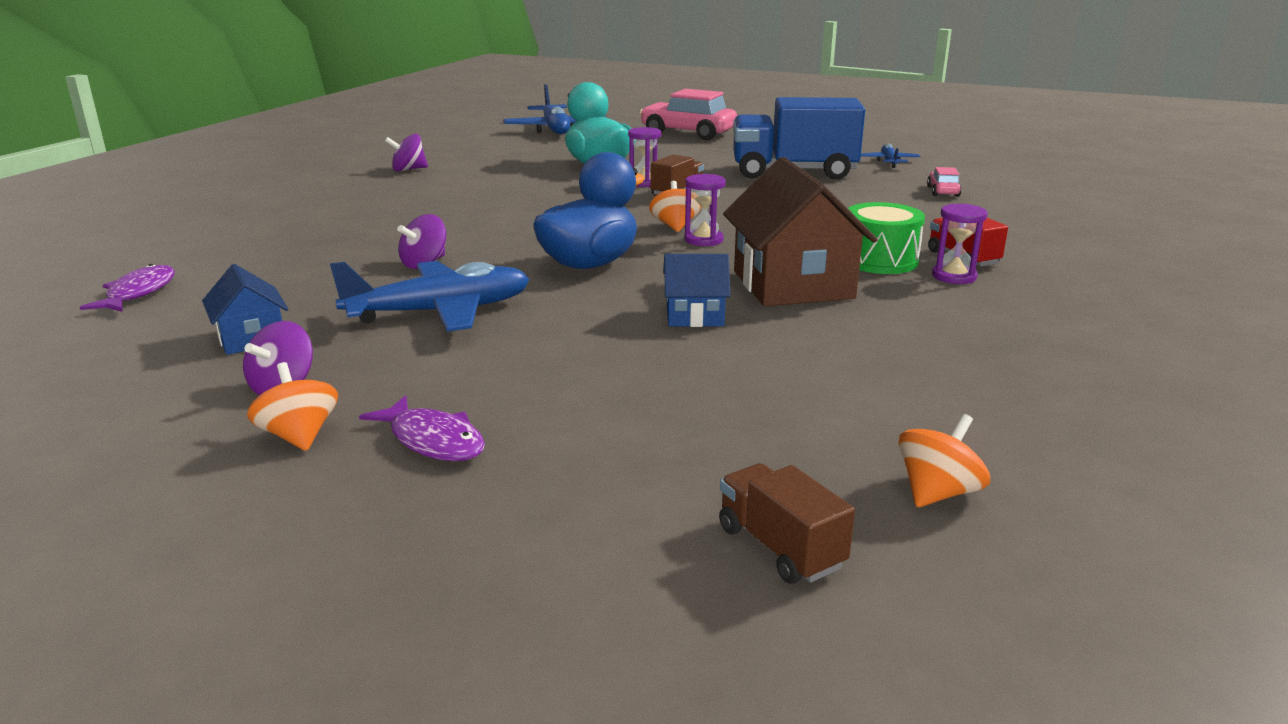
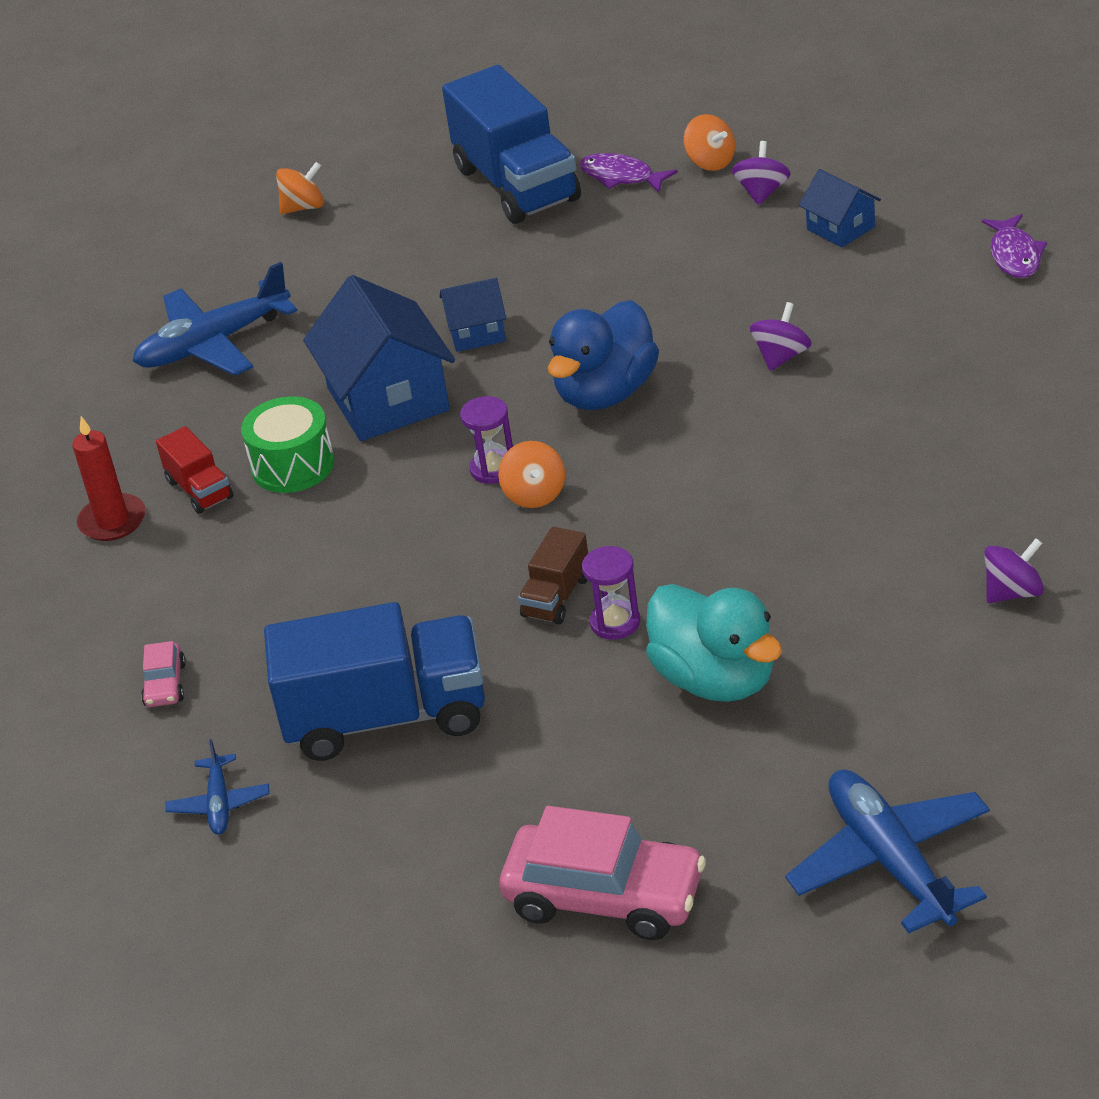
camera: 175 degrees right, 15 degrees up
(441, 312) = (708, 290): blue plane -> blue plane (213, 344)
(586, 460) = (517, 184): none -> blue truck
(780, 547) = (395, 160): brown truck -> none
(792, 285) = (388, 399): brown house -> blue house
(937, 493) = (303, 207): orange spinning top -> orange spinning top turned 150 degrees counterclockwise
(954, 276) = (221, 449): purple hourglass -> none
(1035, 252) = (112, 521): none -> red candle

